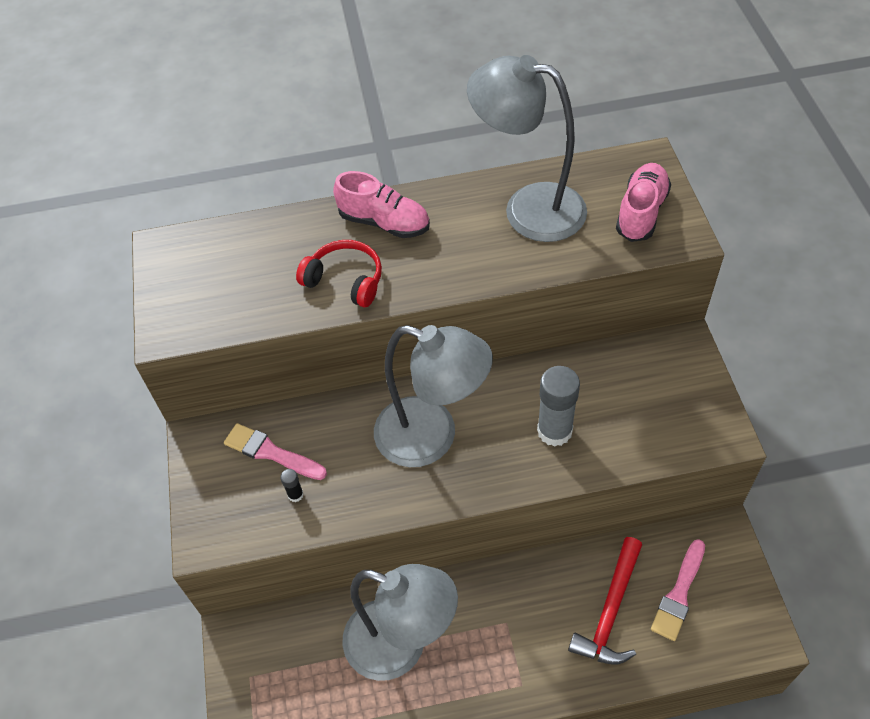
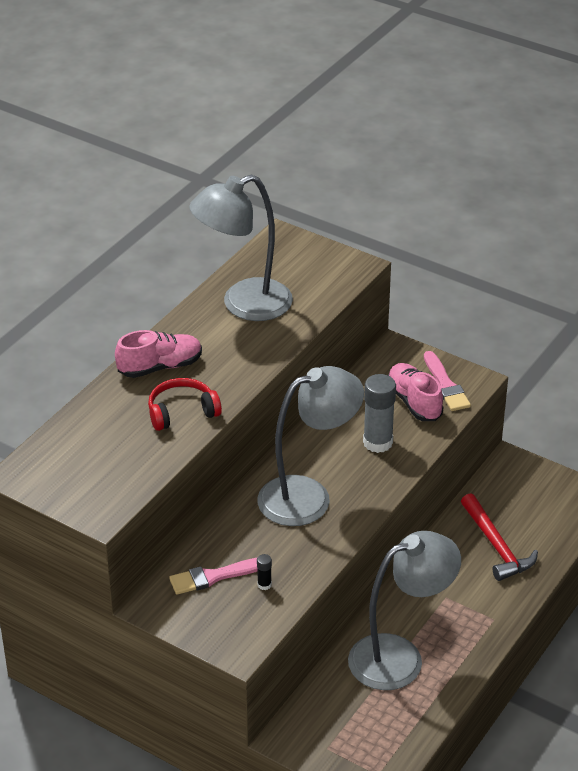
camera: 50 degrees left, 15 degrees down
(641, 212) = (316, 267): pink shoe -> pink shoe (414, 402)
(679, 594) = (522, 509): pink brush -> pink brush (446, 385)

